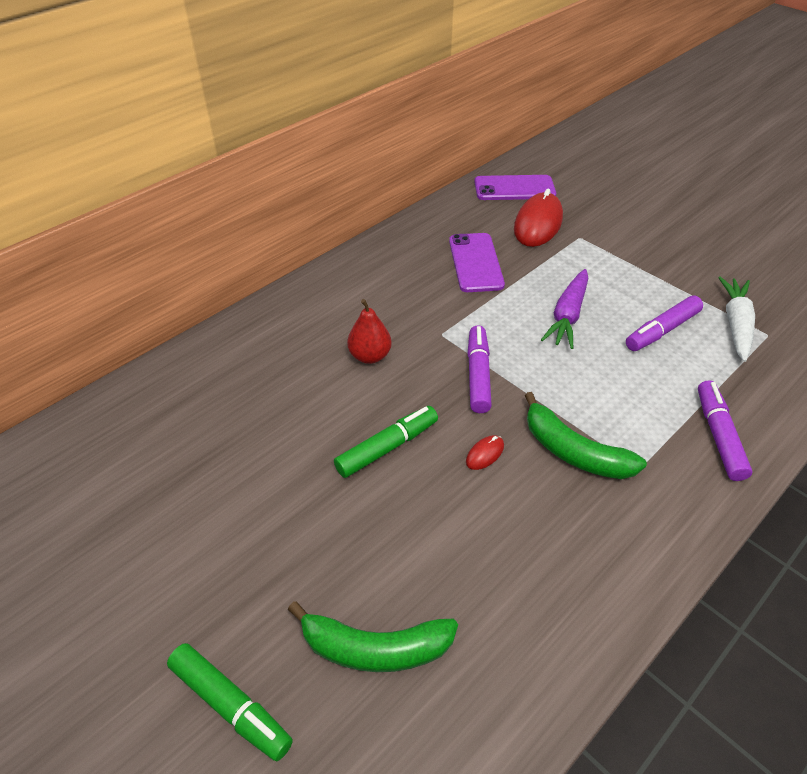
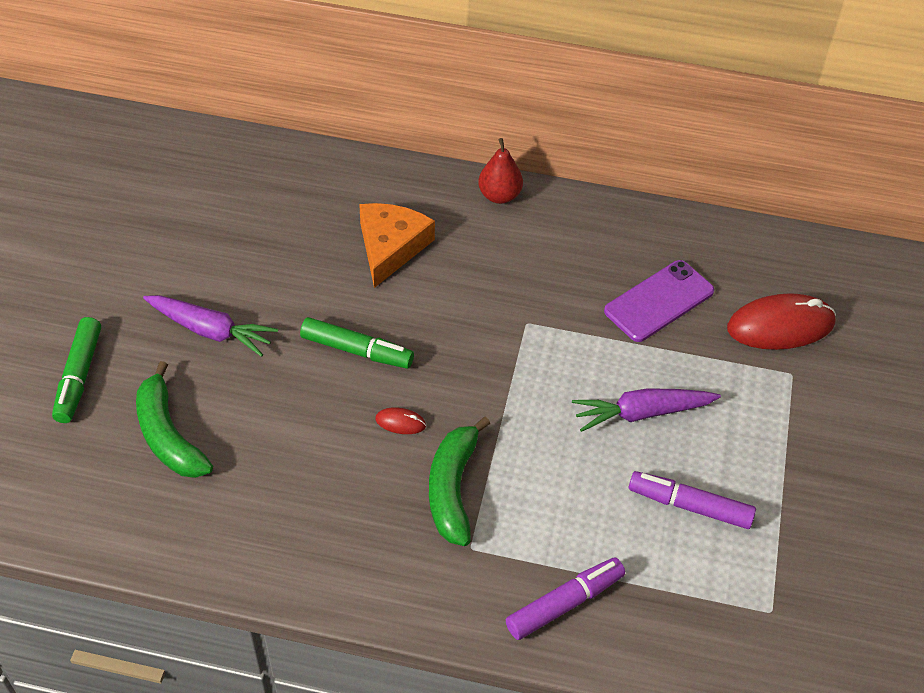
camera: 55 degrees right, 5 degrees up
(274, 547) = (211, 330): none -> purple carrot
(297, 374) = (391, 247): none -> orange cheese
(370, 356) = (453, 284): red pear -> red pear (499, 195)
(478, 375) = (494, 375): purple marker -> none
(514, 188) = (829, 277): purple phone -> none
(735, 324) = (762, 574): white carrot -> none

